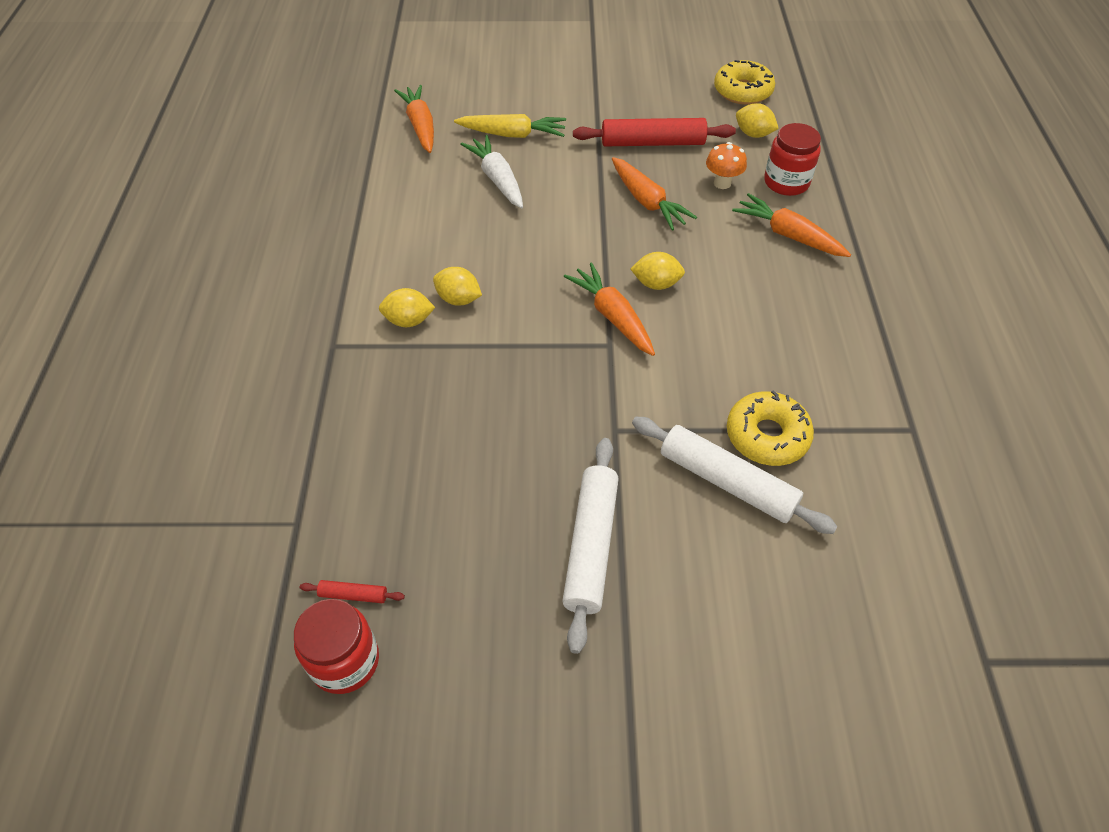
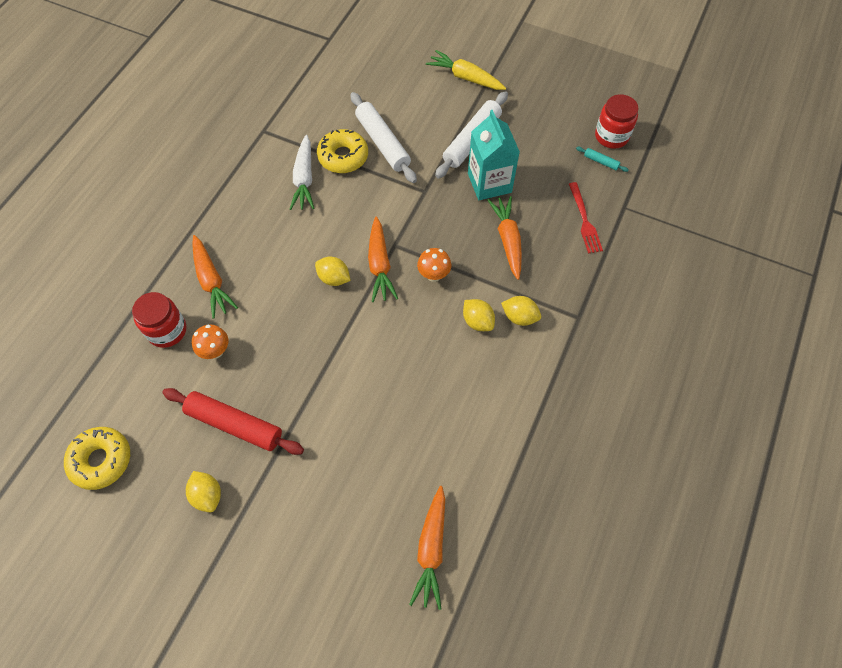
camera: 155 degrees left, 10 degrees up
(353, 595) = (601, 162): red rolling pin -> turquoise rolling pin
(356, 476) = (584, 220): none -> red fork
(497, 179) = (393, 437): white carrot -> white carrot (304, 179)
(512, 134) = (350, 494): yellow carrot -> yellow carrot (465, 77)
(526, 481) = (489, 183): none -> turquoise carton
(538, 328) = (434, 275): none -> orange mushroom
(647, 201) = (287, 357): orange carrot -> orange carrot (508, 240)
(753, 134) = (143, 397): yellow lemon -> yellow lemon (207, 495)

